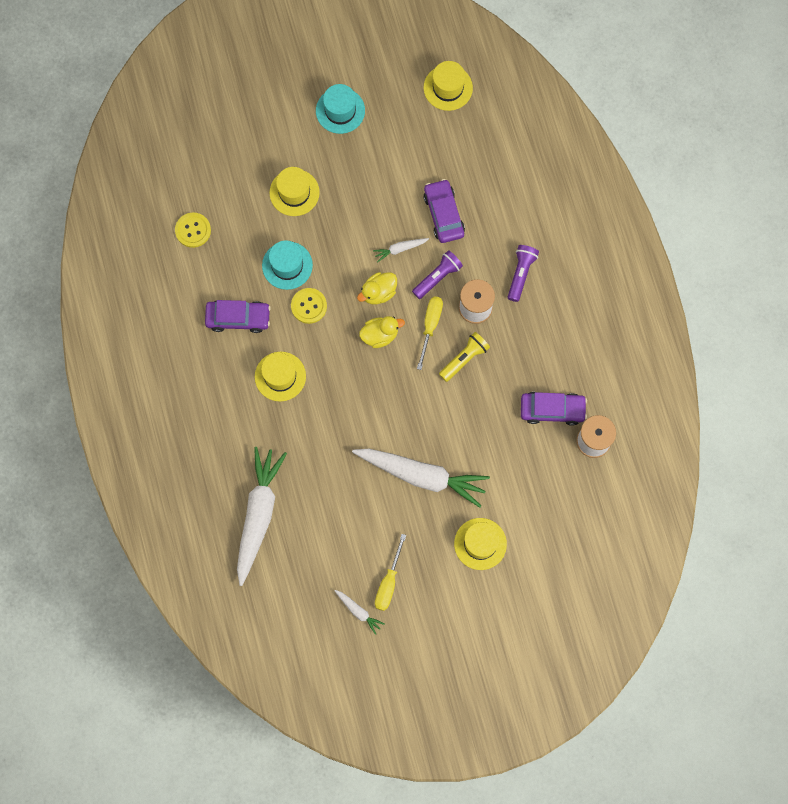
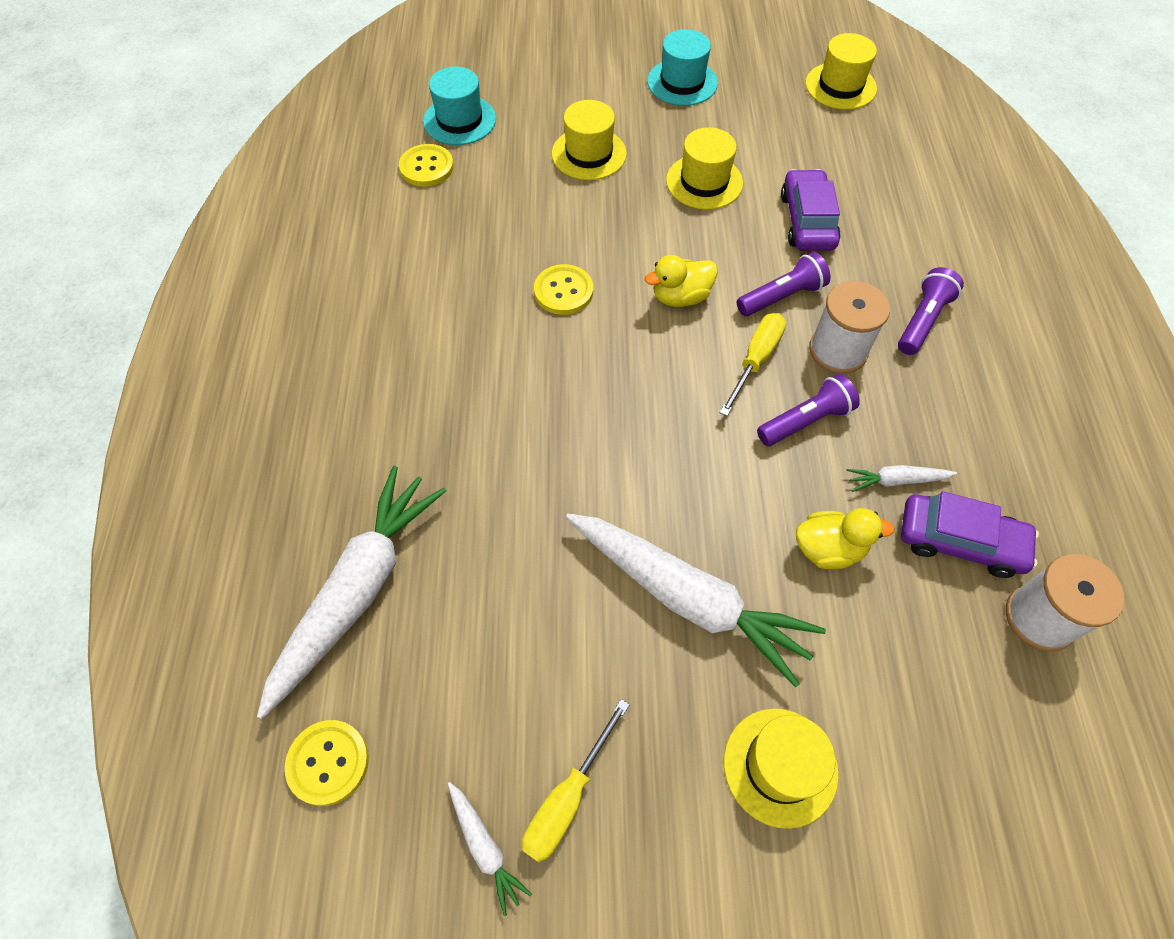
camera: 15 degrees right, 15 degrees down
(238, 318) = (447, 284): purple car -> none
(276, 596) = (328, 763): none -> yellow button
(280, 376) = (483, 376): yellow hat -> yellow hat (704, 182)
(287, 265) = (548, 234): turquoise hat -> turquoise hat (459, 120)
(380, 335) = (667, 354): yellow duck -> yellow duck (829, 549)
(400, 249) = (729, 249): white carrot -> white carrot (896, 481)
(464, 359) = (806, 421): yellow flashlight -> purple flashlight

